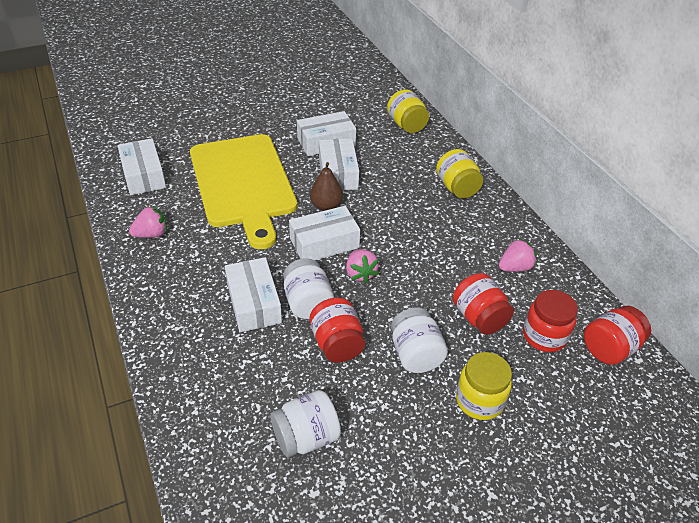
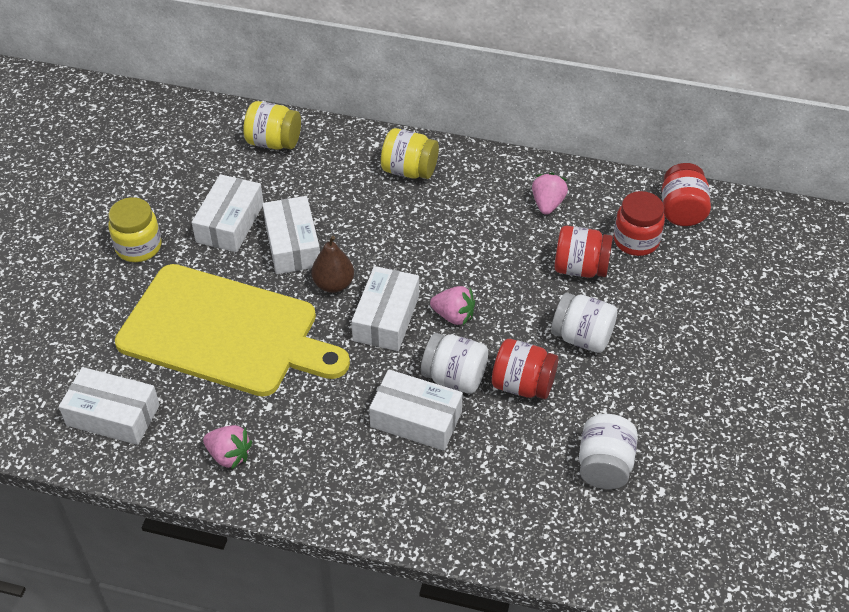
camera: 50 degrees left, 5 degrees up
(152, 234) = (229, 455): pink strawberry -> pink strawberry turned 105 degrees clockwise
(338, 173) = (292, 245): white box -> white box turned 45 degrees clockwise
(479, 400) = (662, 327): yellow jar -> yellow jar (138, 247)

